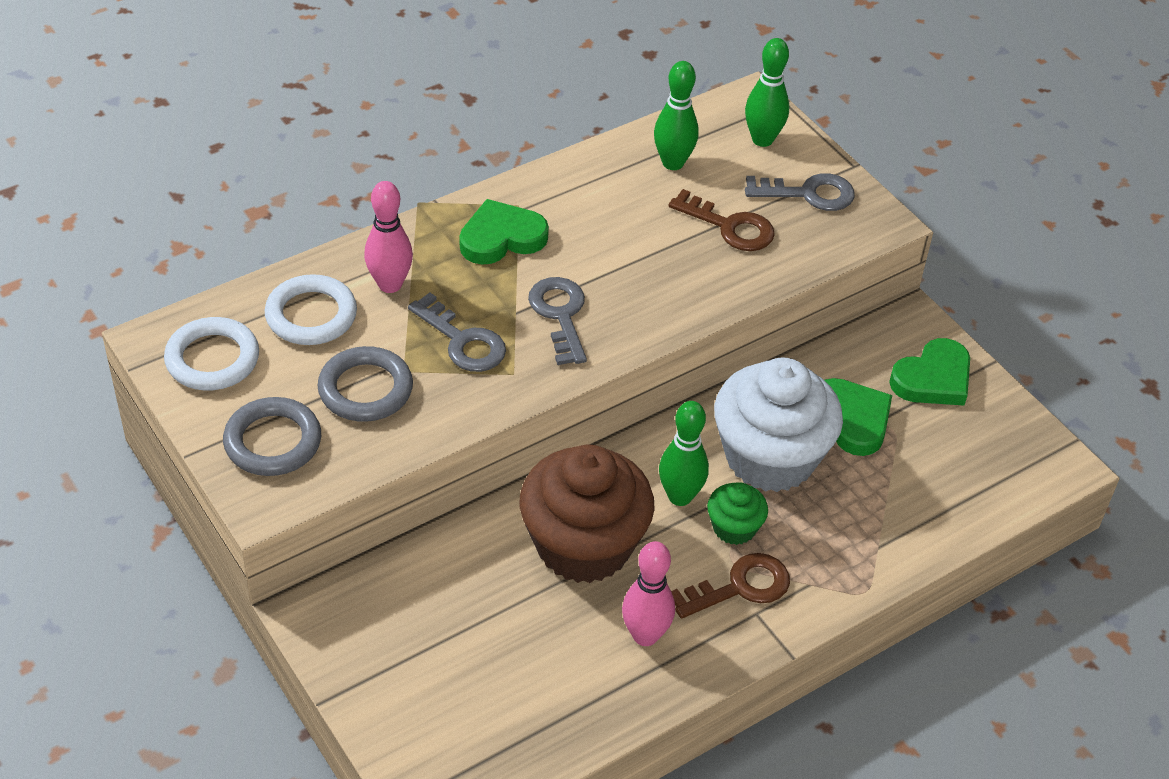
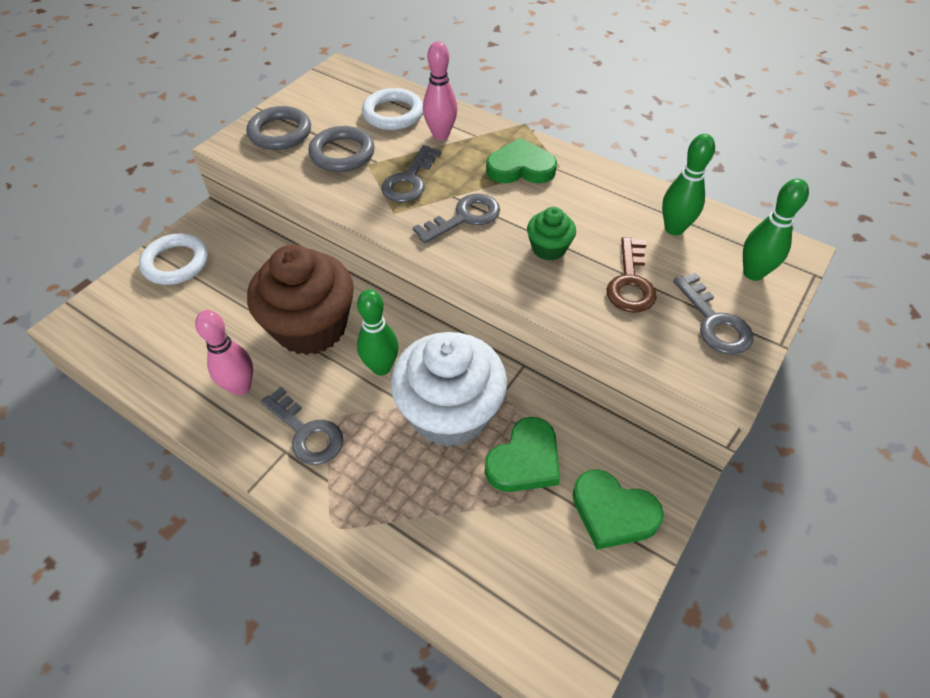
camera: 70 degrees right, 5 degrees up
(212, 359) = (335, 91): white ring -> white ring (176, 263)
(501, 238) = (520, 168): green heart -> green heart turned 45 degrees counterclockwise
(734, 528) = (365, 411): green cupcake -> green cupcake (548, 248)
(740, 587) = (307, 432): brown key -> grey key

